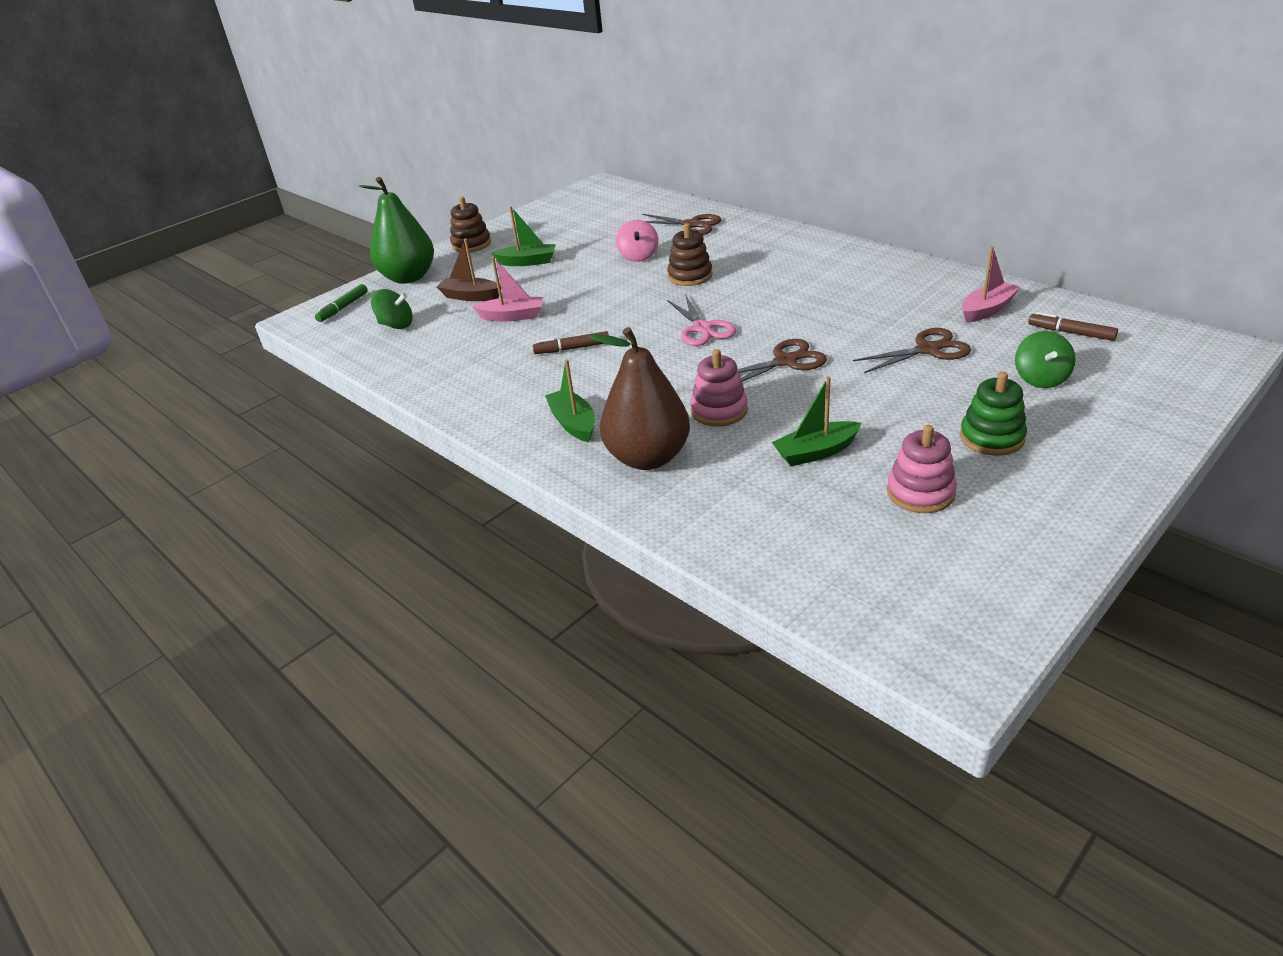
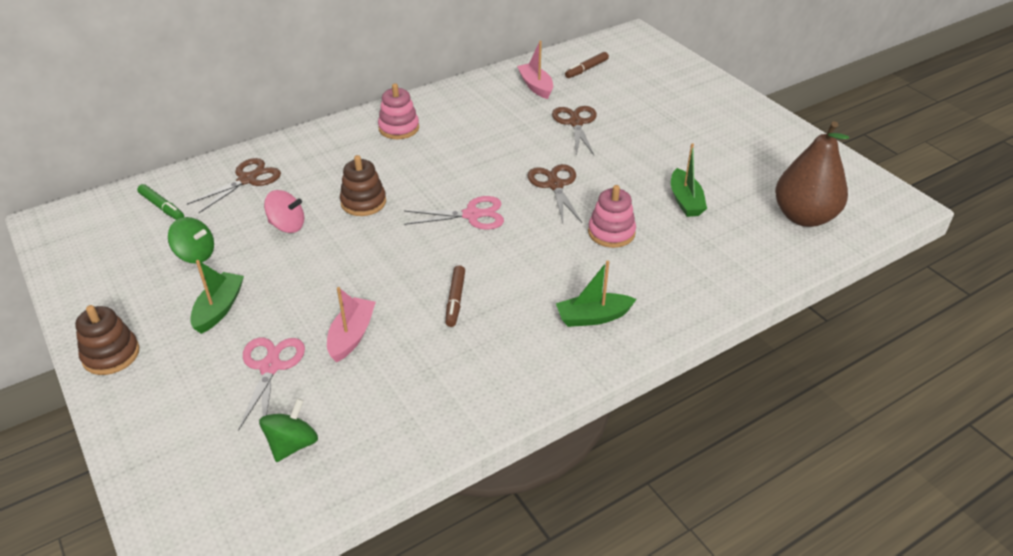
camera: 80 degrees left, 5 degrees up
(343, 308) = (190, 505): green marker -> green marker (162, 207)
(408, 277) = (156, 426): green pear -> none
(471, 296) = (270, 367): brown boat -> pink scissors
(648, 458) = (663, 281): brown pear -> brown pear (804, 217)
(920, 492) = (744, 173): pink stacking toy -> pink stacking toy (399, 128)
(991, 438) = (694, 132): green stacking toy -> none
(1040, 379) = (636, 96): green spinning top -> green spinning top (195, 254)

